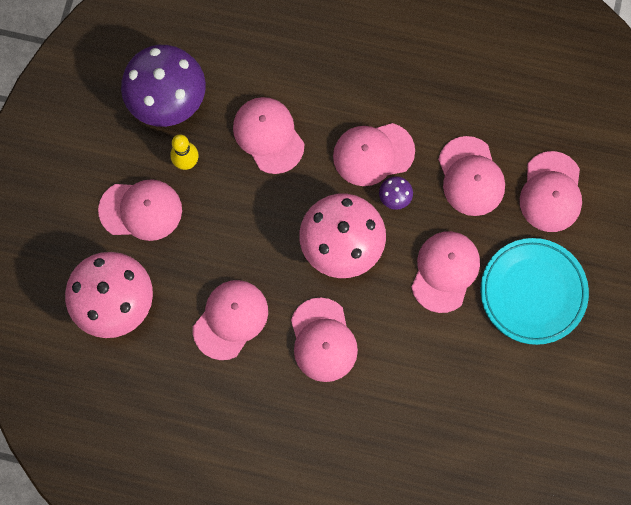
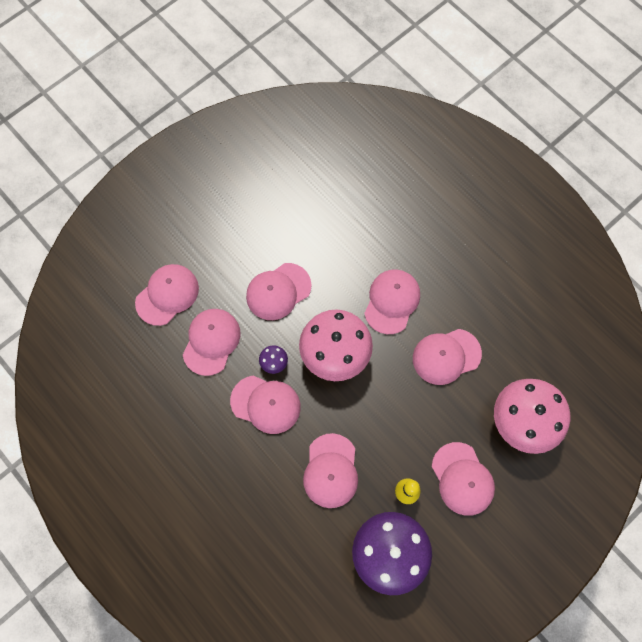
camera: 145 degrees left, 5 degrees down
(141, 210) = (462, 479): pink cap -> pink cap turned 150 degrees counterclockwise
(533, 292) = (232, 241): turquoise plate -> none

